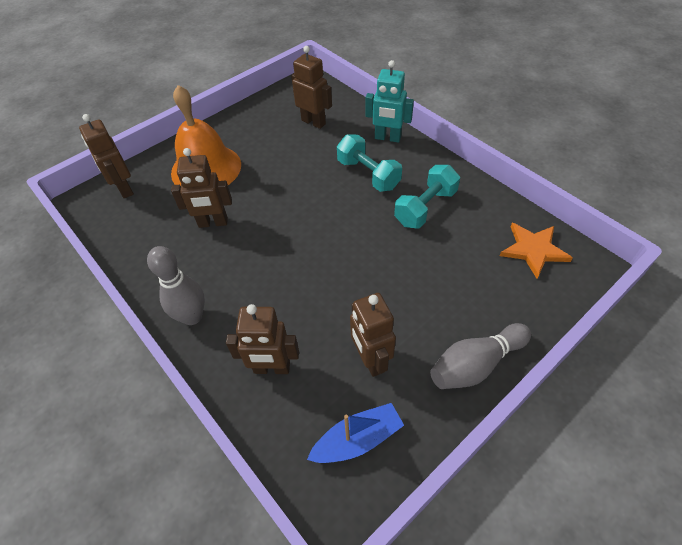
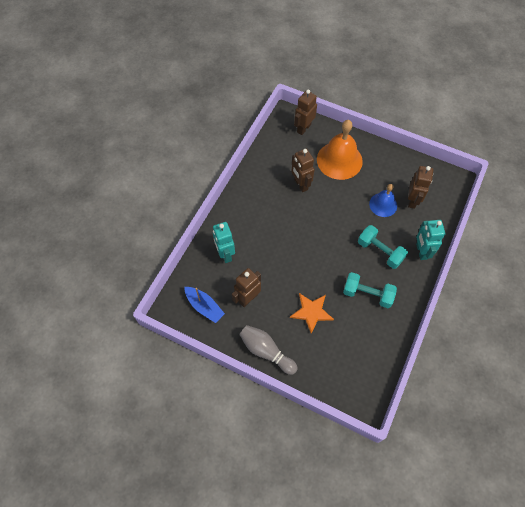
camera: 65 degrees right, 10 degrees up
(192, 316) = (238, 205): grey bowling pin -> none
(272, 368) = (225, 254): brown robot -> turquoise robot
(302, 149) = (383, 204): none -> blue bell
(368, 174) = (380, 251): turquoise dumbbell -> turquoise dumbbell turned 75 degrees counterclockwise
(533, 250) = (362, 367): orange star -> orange star (311, 312)

